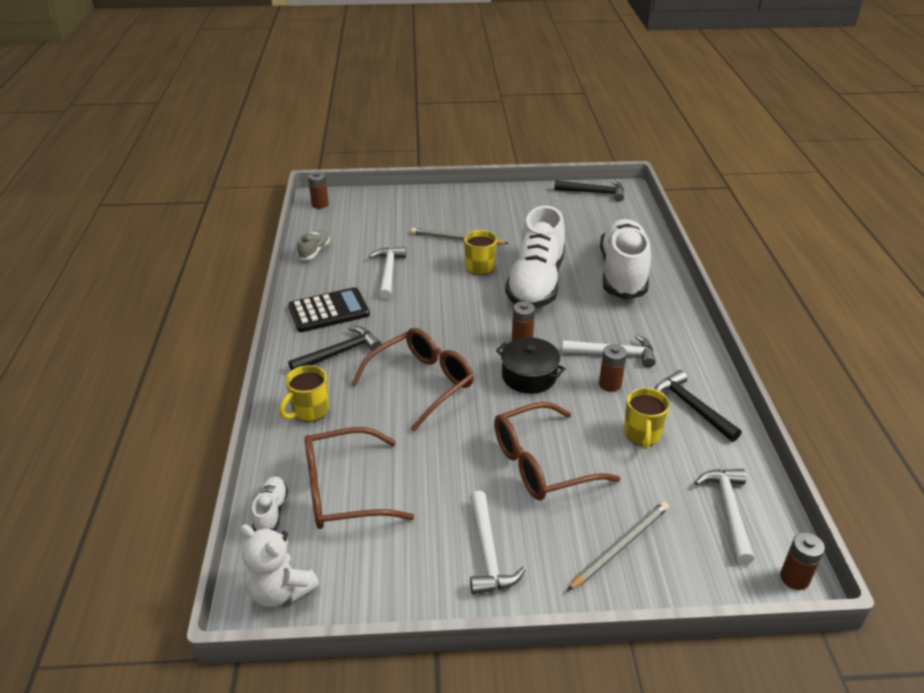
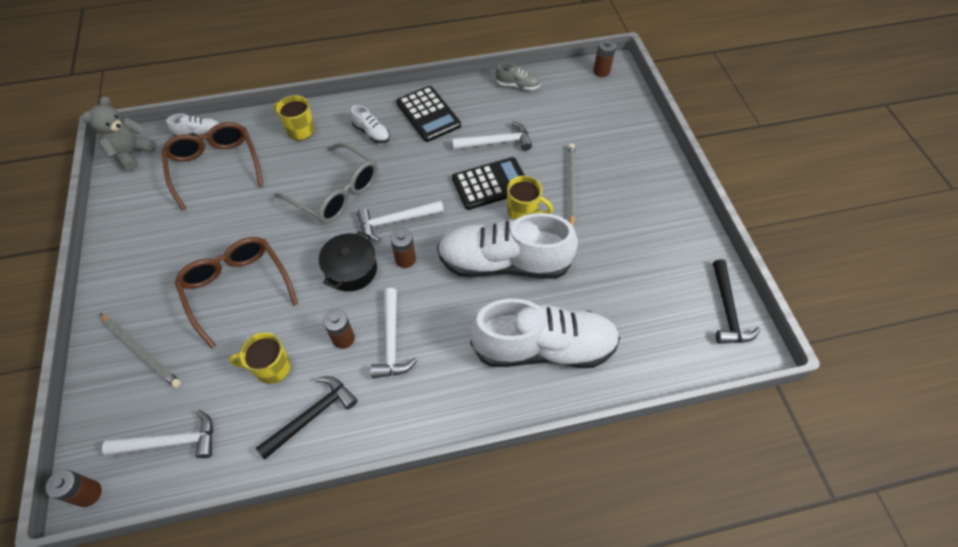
camera: 80 degrees right, 20 degrees up
(280, 590) = (131, 154): white teddy bear -> grey teddy bear
(339, 353) = (371, 133): black hammer -> white shoe
(421, 383) = (336, 192): brown glasses -> grey glasses
(441, 281) = (490, 184): none -> black calculator
(488, 552) = (147, 261): white hammer -> white hammer (396, 221)

